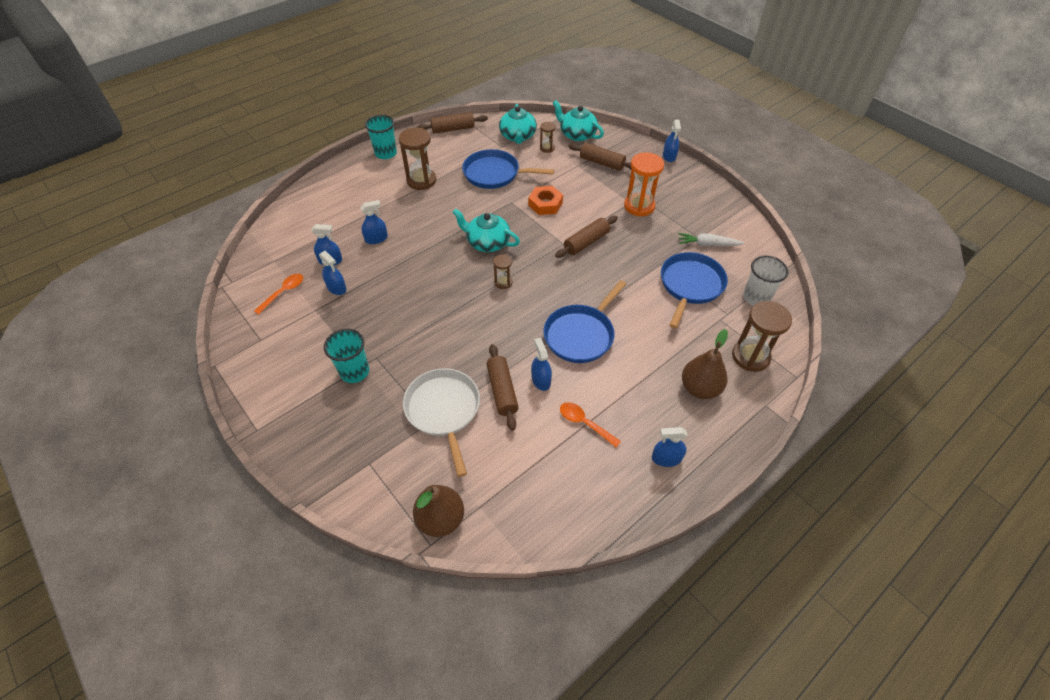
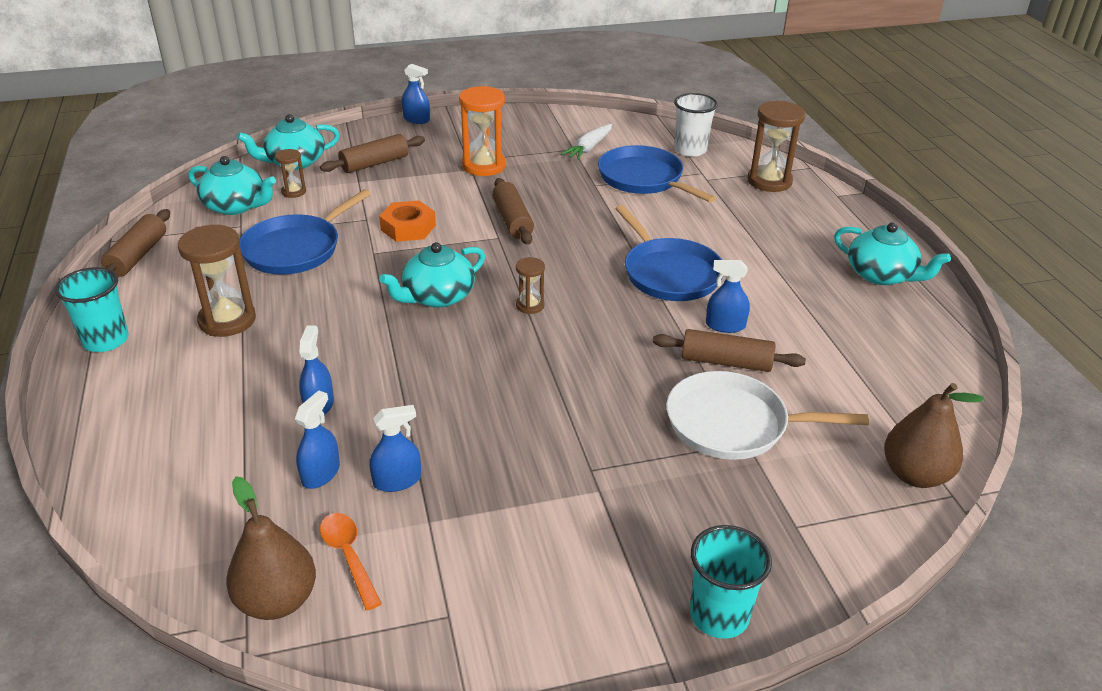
camera: 65 degrees left, 15 degrees down
(354, 371) = (606, 501): turquoise cup -> turquoise cup (719, 615)
(584, 423) = (809, 313): orange spoon -> none
(666, 458) = (881, 275): blue spray bottle -> turquoise teapot
(700, 388) = (796, 223): brown pear -> brown pear (277, 600)

